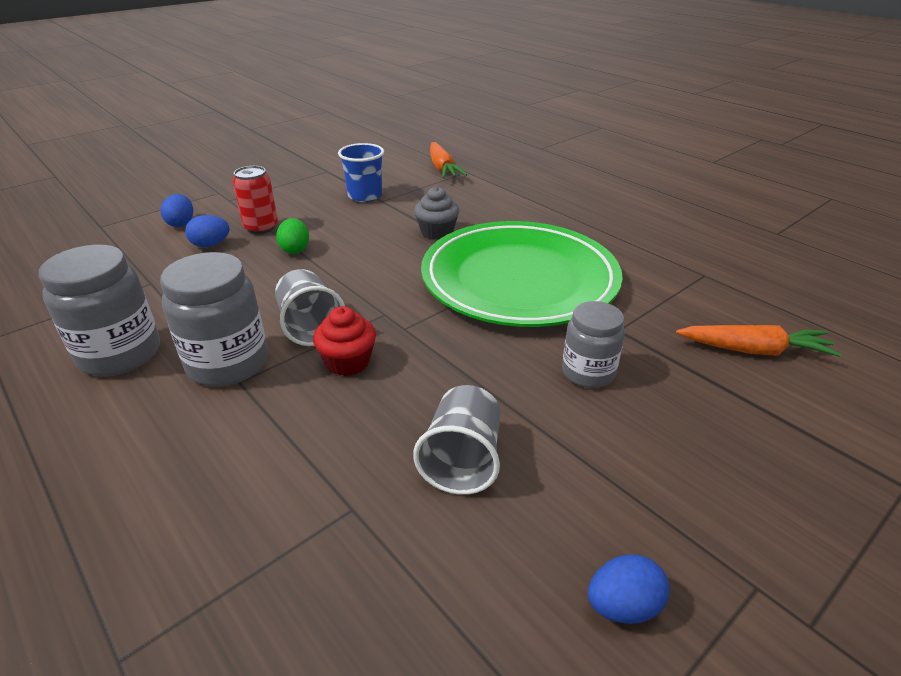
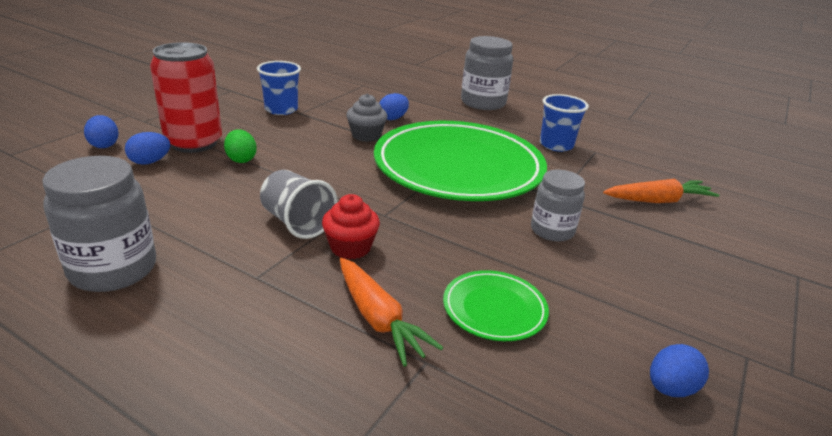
camera: 20 degrees left, 5 degrees down
(228, 363) = (235, 263): grey jar -> grey jar (483, 103)
(261, 227) = (194, 143): red can -> red can, size x1.62
(442, 168) = (340, 83): orange carrot -> orange carrot (378, 319)
(462, 460) = (494, 309): grey cup -> green plate
(478, 213) = (393, 118): none -> blue egg
(657, 262) = (556, 145): none -> blue cup

